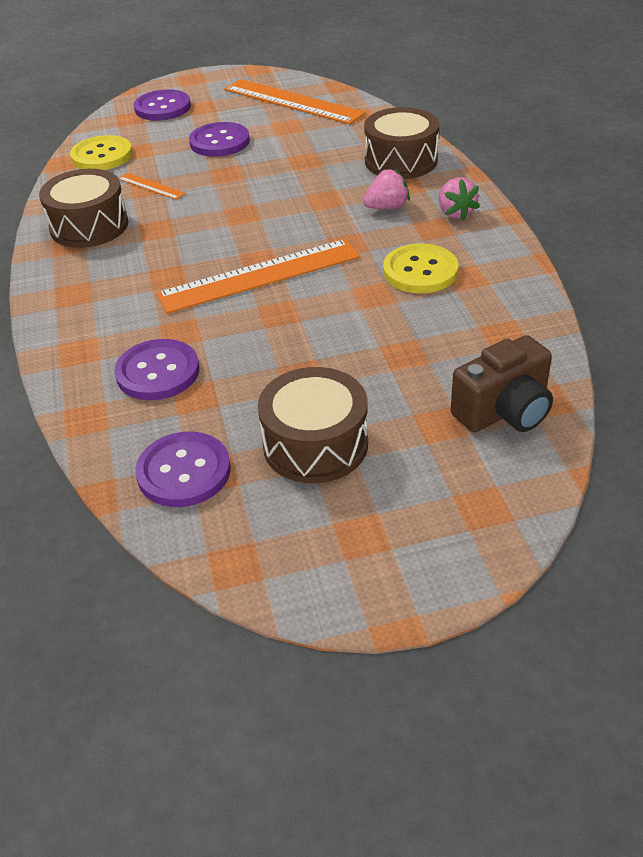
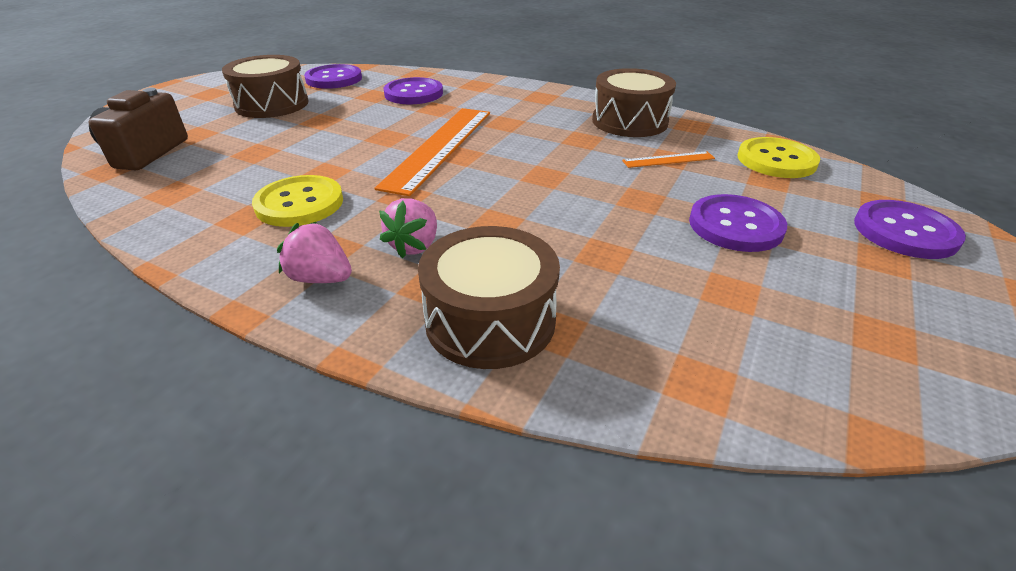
camera: 130 degrees right, 5 degrees down
(292, 101) = (835, 343): orange ruler -> none

